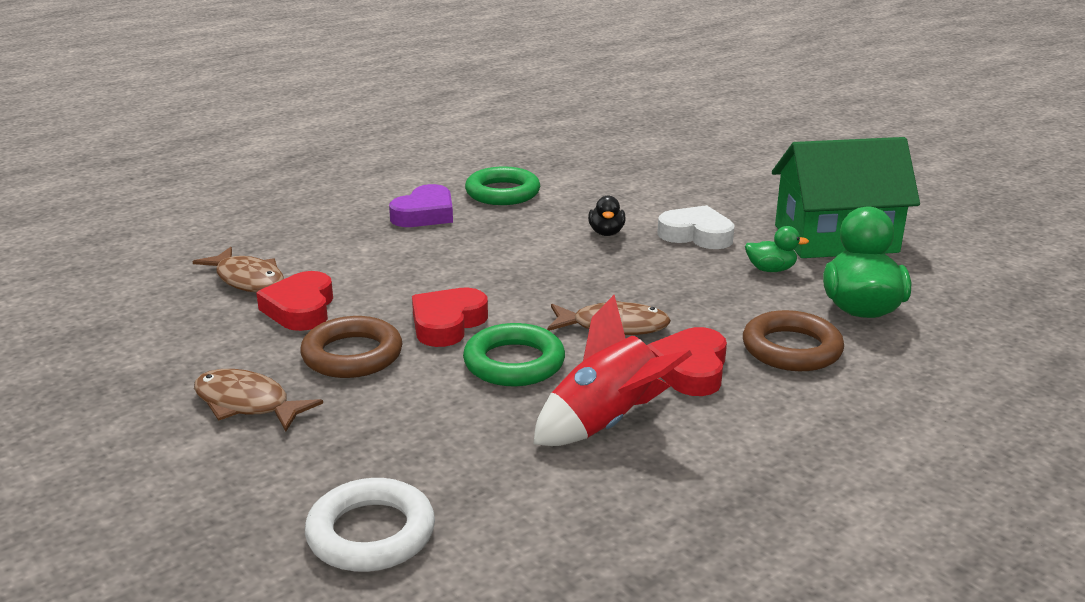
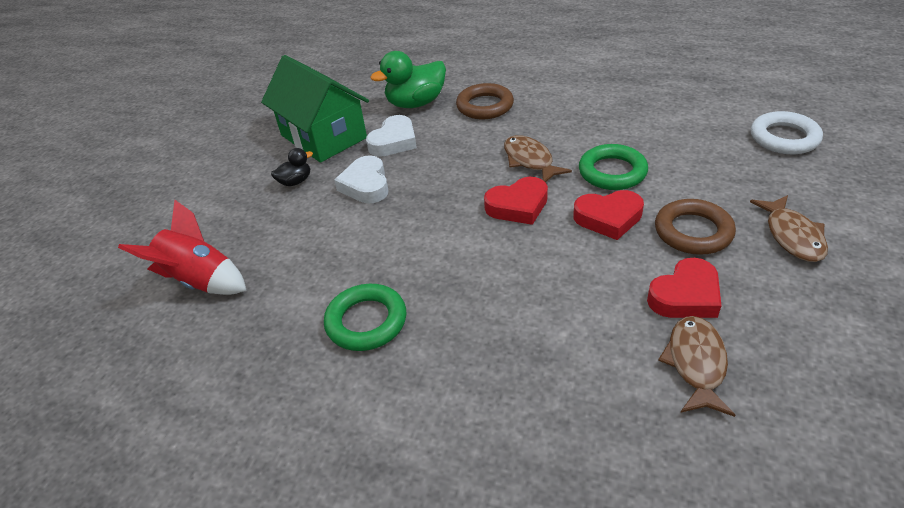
camera: 120 degrees left, 15 degrees up
(425, 214) = (460, 342): purple heart -> none
(606, 233) = (399, 223): black duck -> black duck (295, 182)
(606, 423) = (621, 123): red rocket -> red rocket (200, 281)
(690, 369) = (542, 123): red heart -> red heart (518, 206)
(771, 269) = (394, 141): green duck -> white heart

